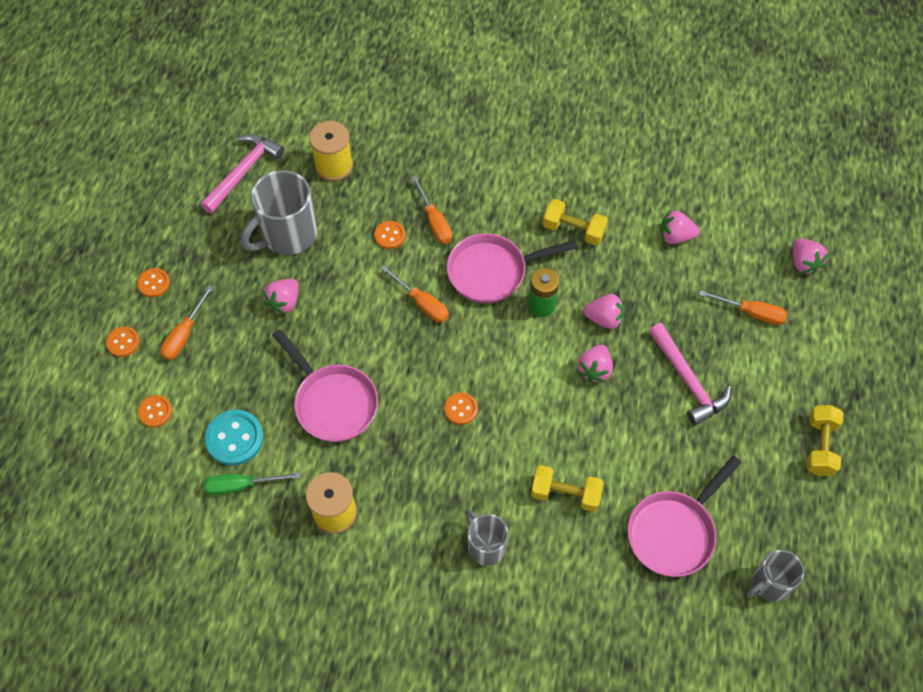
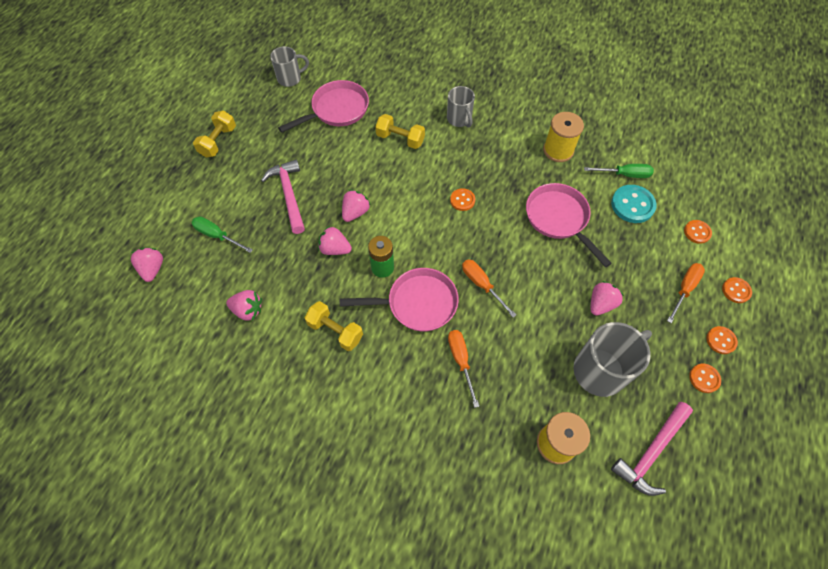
camera: 170 degrees left, 0 degrees up
(390, 236) = (504, 353): orange button -> orange button (704, 378)
(751, 313) = (217, 236): orange screwdriver -> green screwdriver

